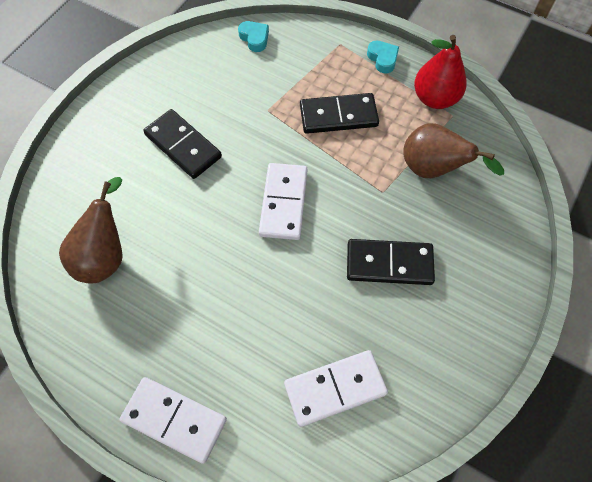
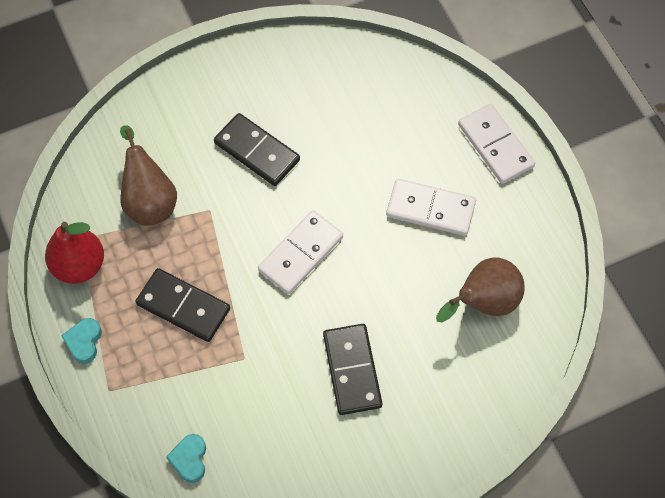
camera: 145 degrees left, 0 degrees up
(335, 388) = (368, 97): white domino -> white domino (430, 209)

